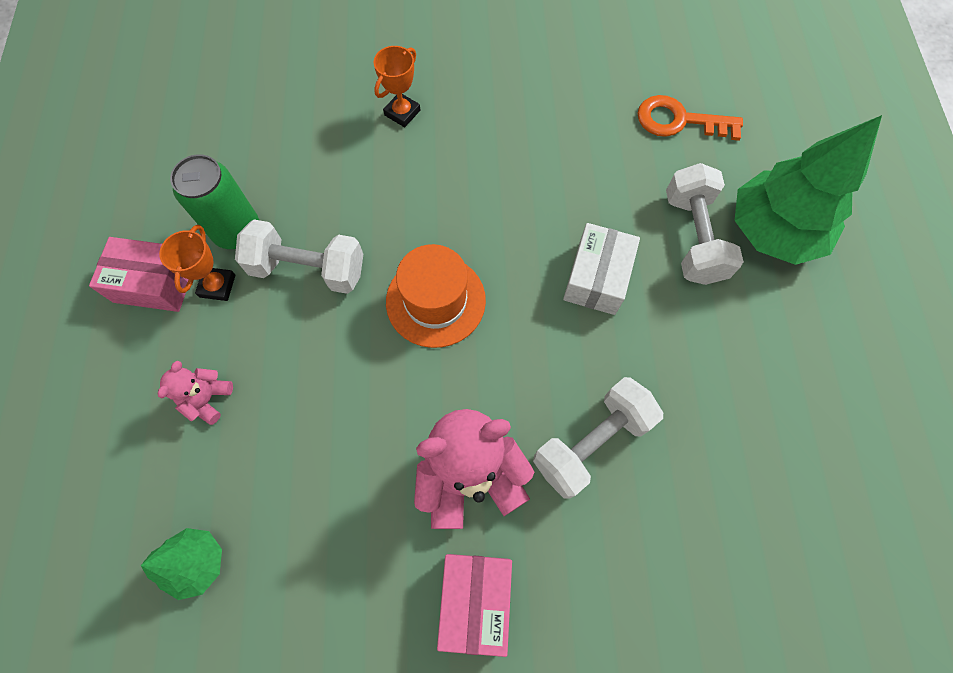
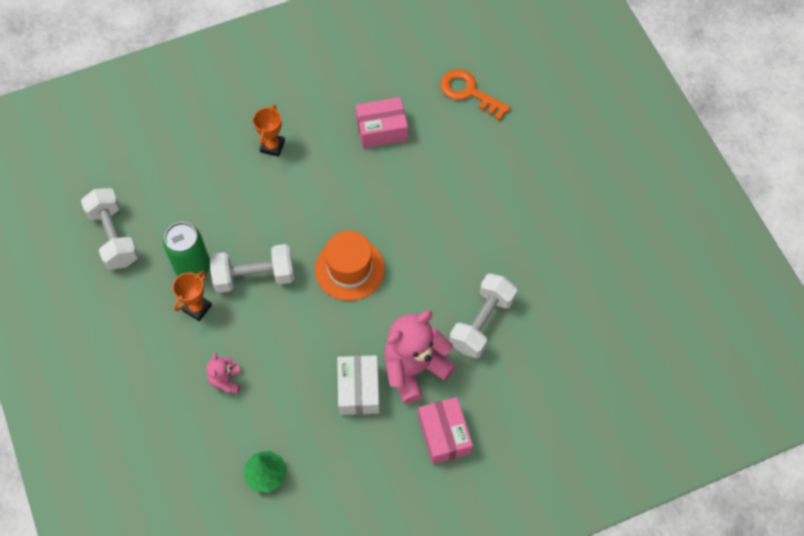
camera: 20 degrees left, 5 degrees down
(155, 283) = (152, 320): pink box -> pink box (381, 129)
(217, 286) = (197, 308): orange trophy -> orange trophy turned 45 degrees clockwise
(597, 278) = (450, 219): white box -> white box (359, 390)
(679, 120) = (468, 92): orange key -> orange key turned 45 degrees clockwise
(693, 237) = (504, 172): white dumbbell -> white dumbbell (114, 237)
(773, 231) = (554, 151): green tree -> none

